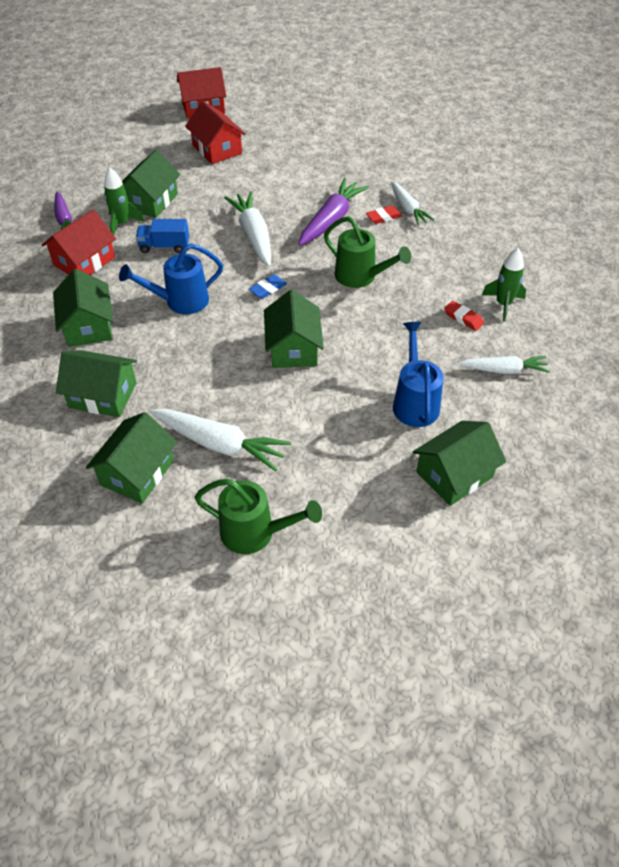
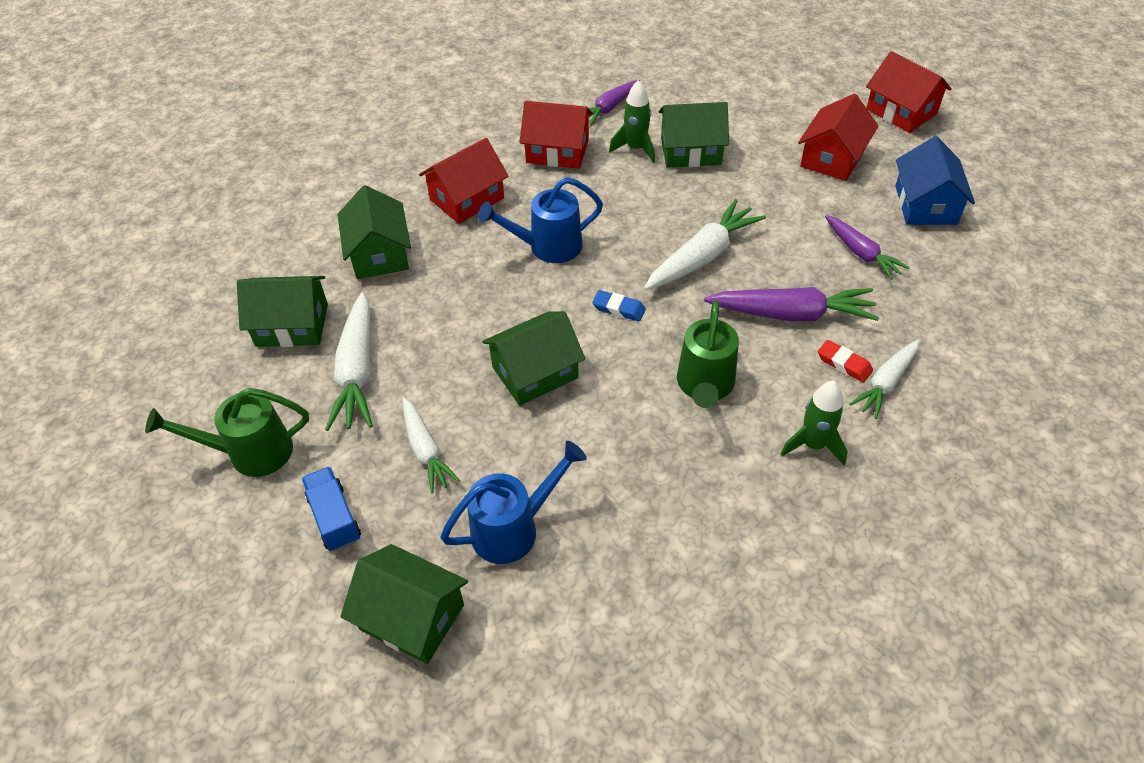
camera: 65 degrees right, 0 degrees up
(88, 326) = (467, 199): green house -> red house
(164, 246) = (625, 195): blue truck -> blue truck (334, 518)
(180, 301) = (547, 247): blue watering can -> blue watering can turned 60 degrees counterclockwise
(255, 533) = (250, 452): green watering can -> green watering can turned 90 degrees clockwise
(289, 135) = (925, 205): none -> blue house
(306, 174) = (861, 253): none -> purple carrot
(463, 318) = (704, 529): red eraser -> none
(503, 304) = (768, 569): green rocket -> green rocket (813, 445)
(504, 370) = (632, 614): white carrot -> white carrot (425, 450)

